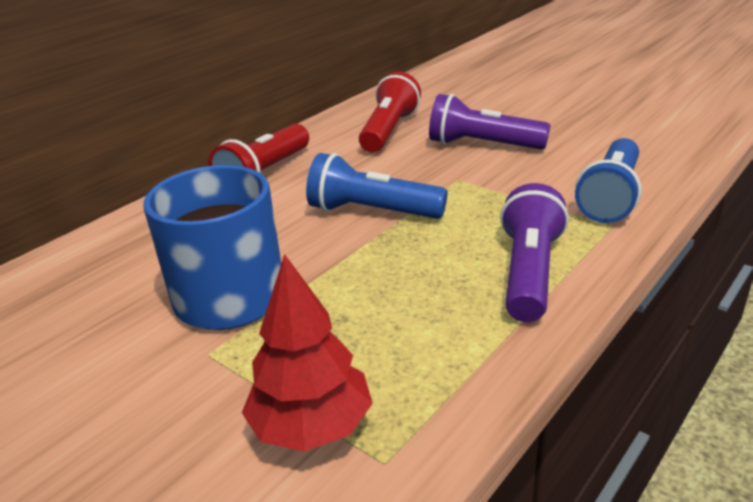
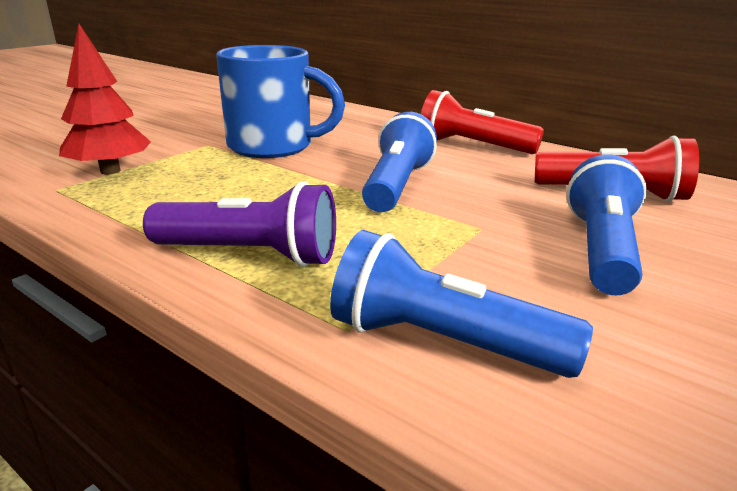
camera: 85 degrees right, 5 degrees down
(482, 145) = (601, 249): purple flashlight -> blue flashlight

